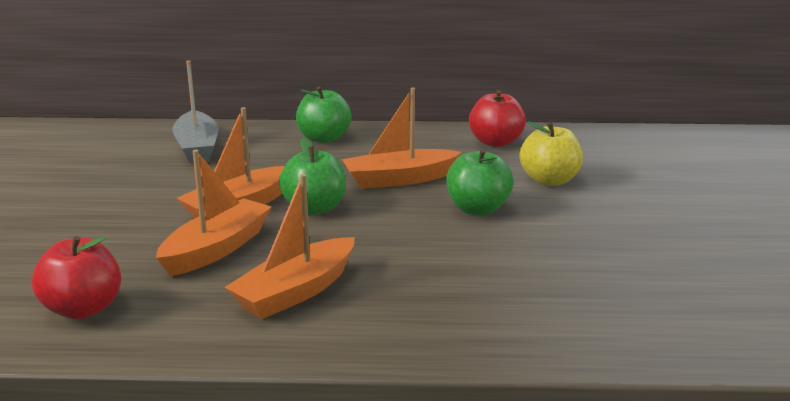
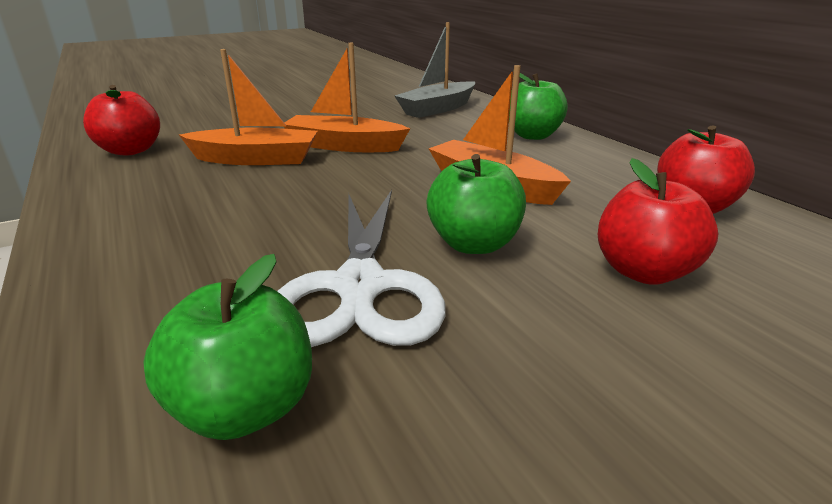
camera: 60 degrees right, 5 degrees up
(296, 292) = (188, 206): orange boat -> none
(314, 208) = (373, 170): green apple -> green apple (245, 408)
(496, 252) = (360, 286): none -> white scissors
(549, 180) = (643, 272): yellow apple -> red apple

